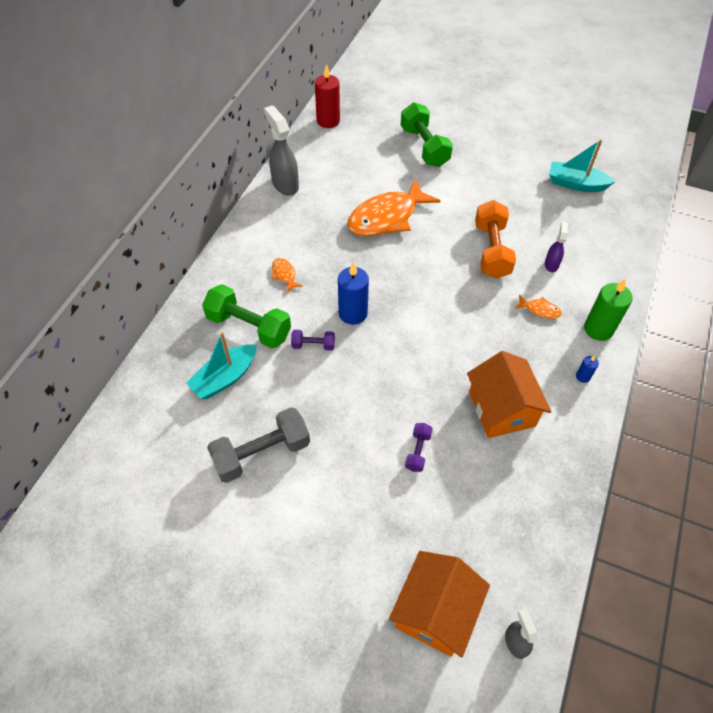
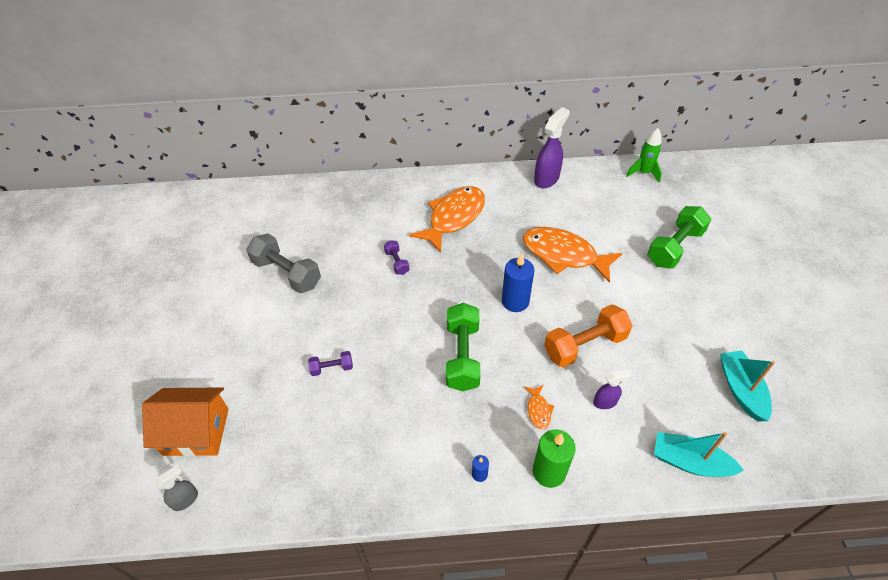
camera: 65 degrees right, 5 degrees down
(225, 378) = (339, 226): turquoise boat -> turquoise boat (689, 462)
(249, 326) = (391, 219): green dumbbell -> green dumbbell (462, 356)
(284, 274) = (453, 217): orange fish -> orange fish, size x2.40
(285, 184) = (546, 179): grey spray bottle -> purple spray bottle
(328, 121) = (643, 173): red candle -> green rocket
(353, 313) = (443, 273): blue candle -> blue candle (515, 301)
(501, 408) = (405, 415): orange house -> none

